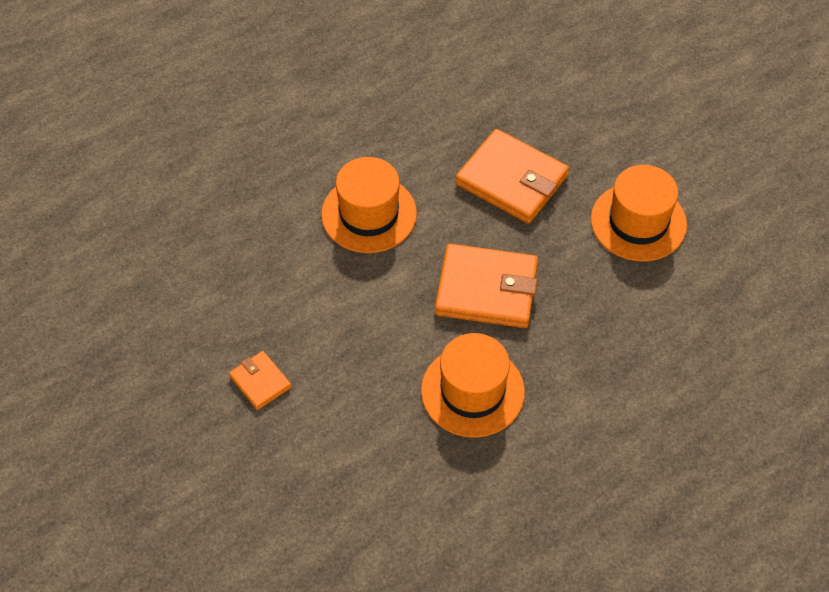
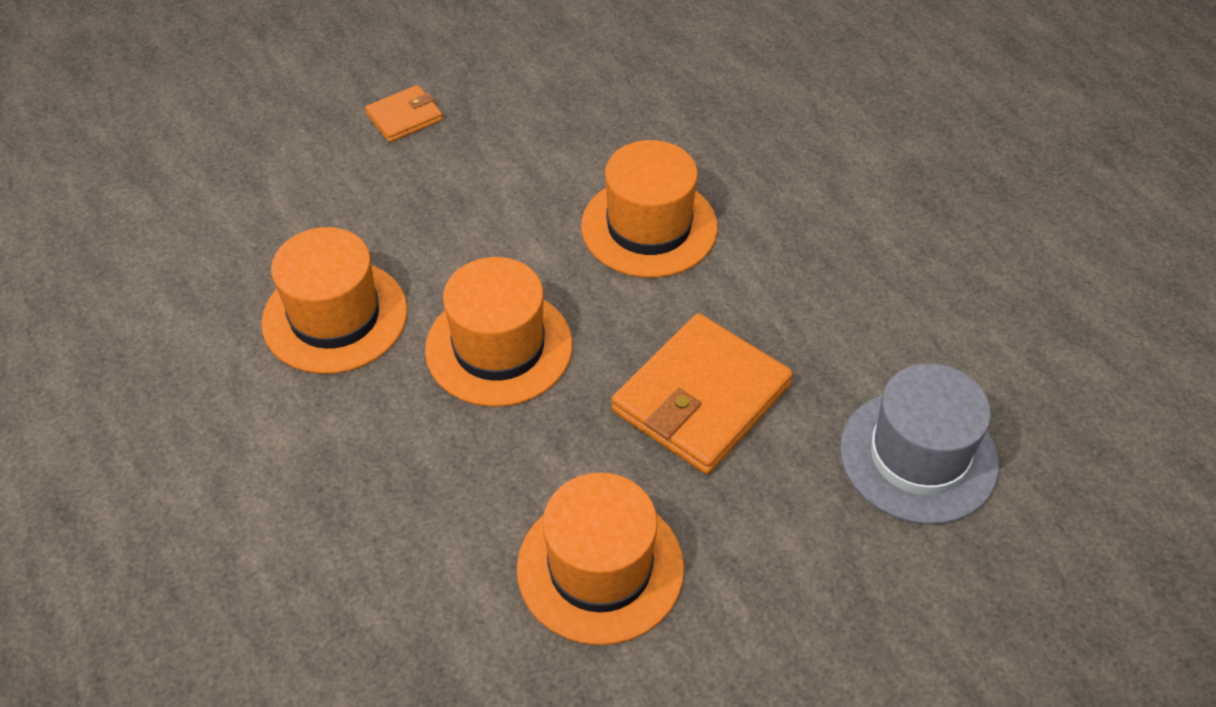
camera: 95 degrees right, 5 degrees down
(486, 289) = (499, 347): orange wallet -> orange hat
(536, 81) = (918, 456): none -> grey hat

